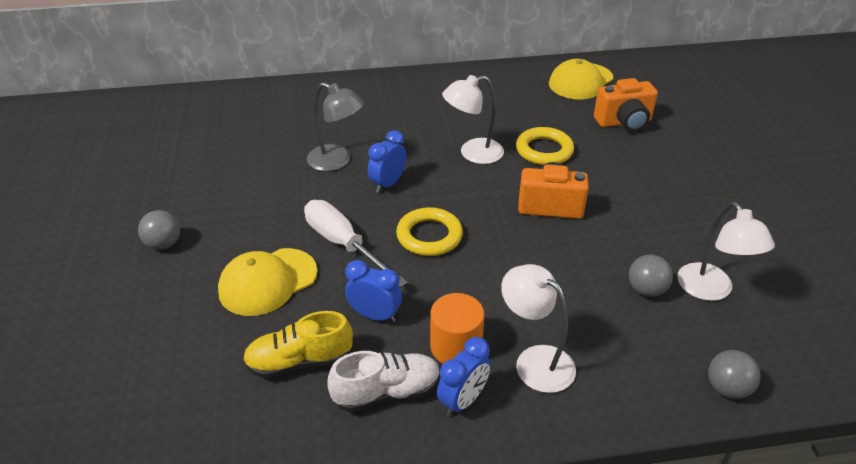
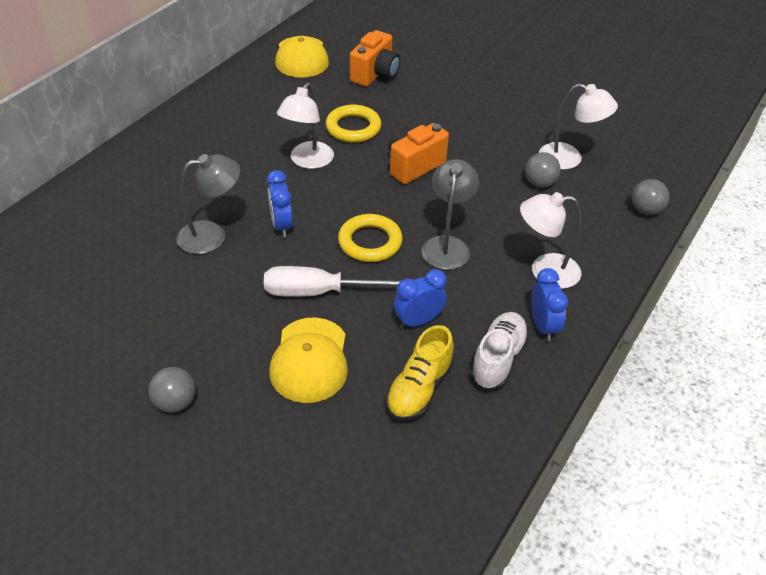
camera: 50 degrees left, 5 degrees up
(456, 347) = (493, 299): orange cylinder -> none
(483, 279) = (447, 245): none -> grey lamp

